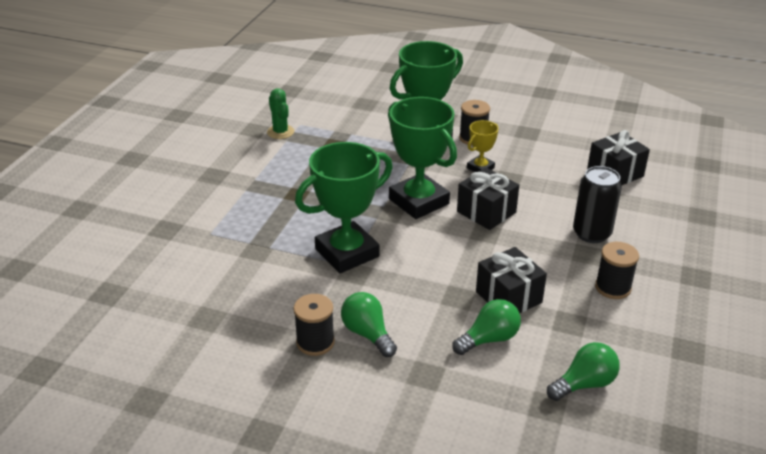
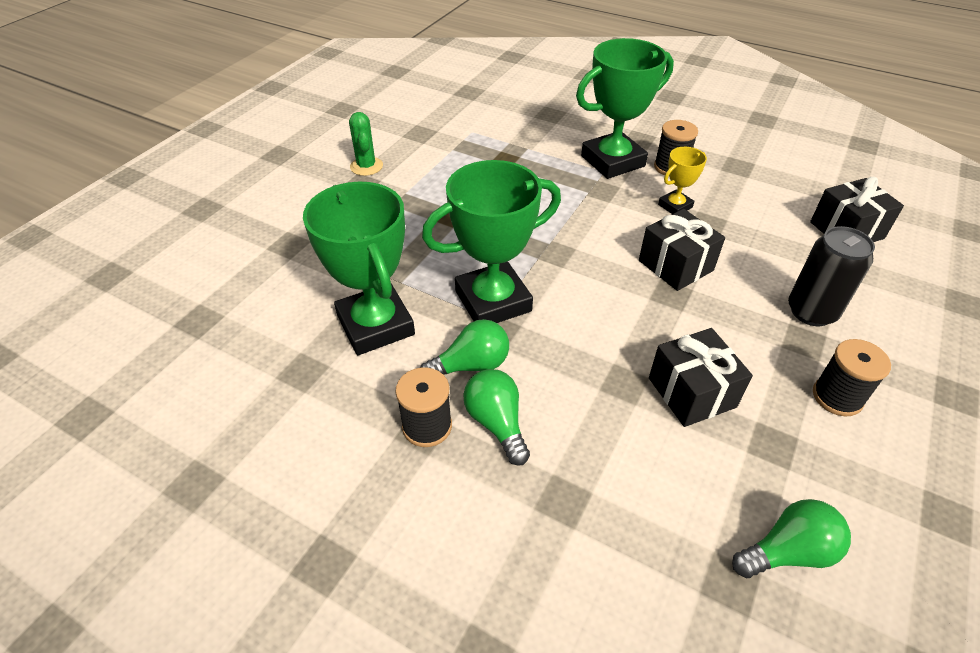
camera: 10 degrees right, 10 degrees up
(280, 132) = (448, 139): green cactus -> green cactus (366, 166)
(419, 201) = (593, 242): green trophy -> green trophy (375, 325)
(489, 339) = (658, 455): green light bulb -> green light bulb (471, 365)

